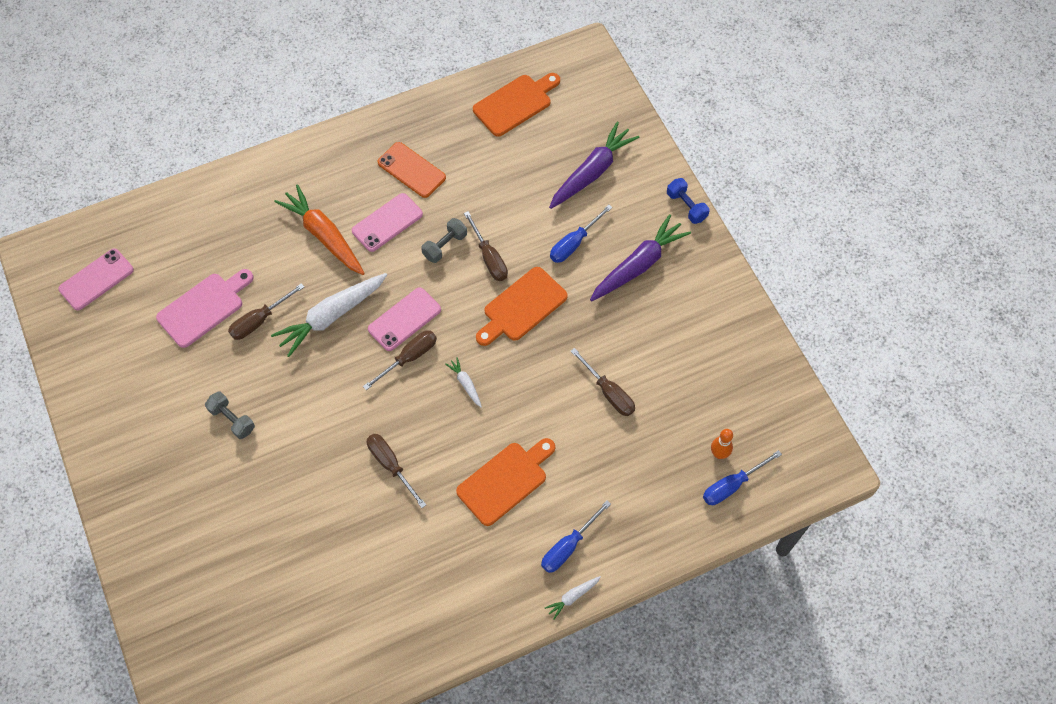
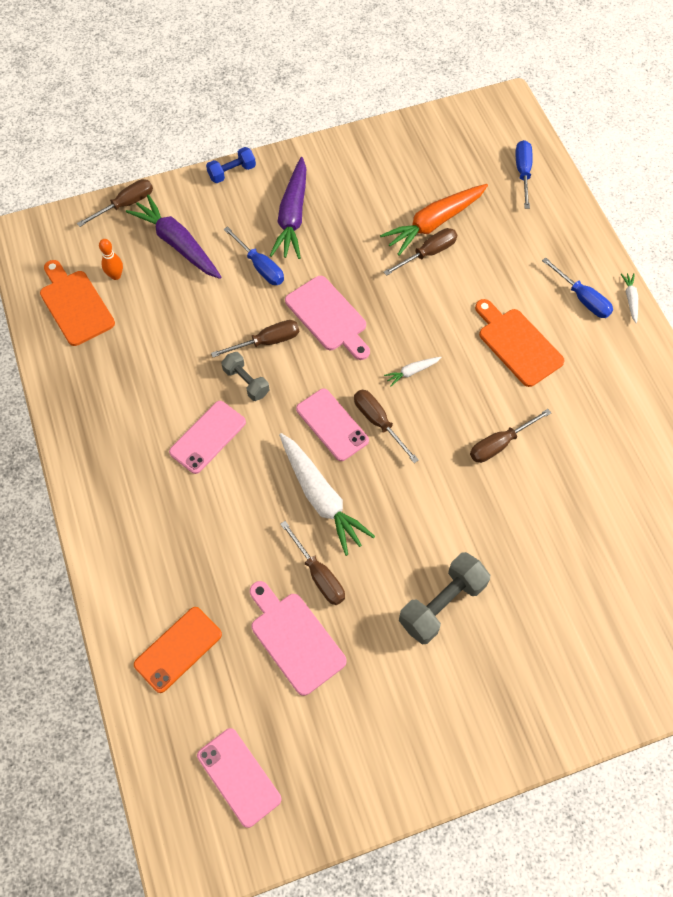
camera: 85 degrees left, 0 degrees up
(232, 419) = (442, 604): grey dumbbell -> grey dumbbell, size x1.62
(324, 235) = (214, 504): orange carrot -> orange carrot (434, 223)
(387, 222) = (208, 437): pink phone -> pink phone turned 75 degrees clockwise
(411, 170) = (142, 410): orange phone -> orange phone (178, 649)
(522, 307) = (328, 317): orange cutting board -> pink cutting board
(572, 597) = (630, 299): white carrot -> white carrot turned 150 degrees counterclockwise
(632, 124) = (125, 205): none -> brown screwdriver
(638, 265) = (292, 216): purple carrot -> purple carrot turned 135 degrees counterclockwise
(719, 454) = (493, 178): orange bowling pin -> orange bowling pin (115, 275)
(732, 485) = (523, 173): blue screwdriver -> blue screwdriver turned 150 degrees counterclockwise

